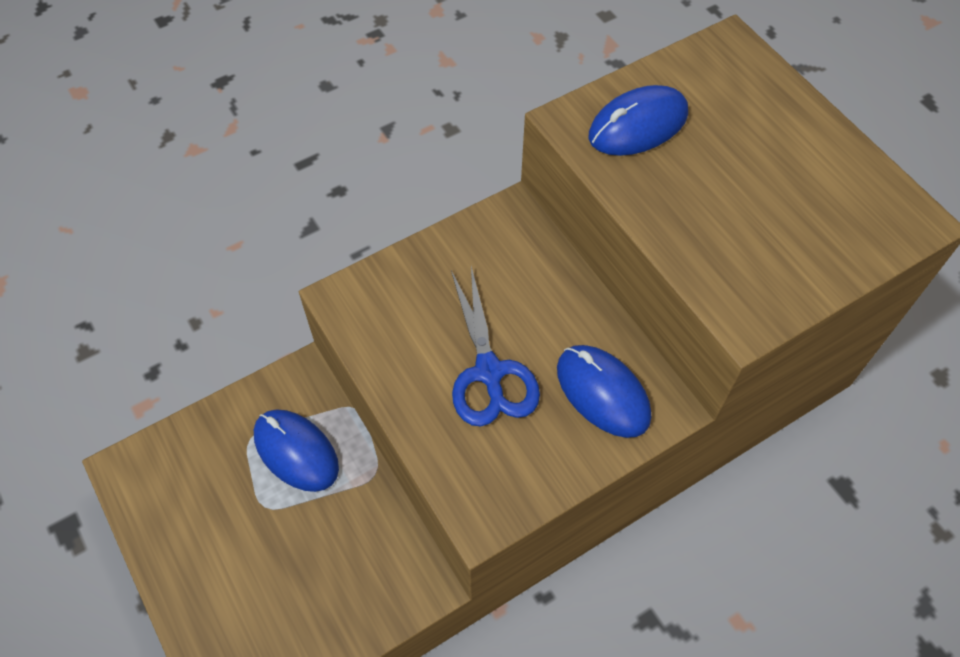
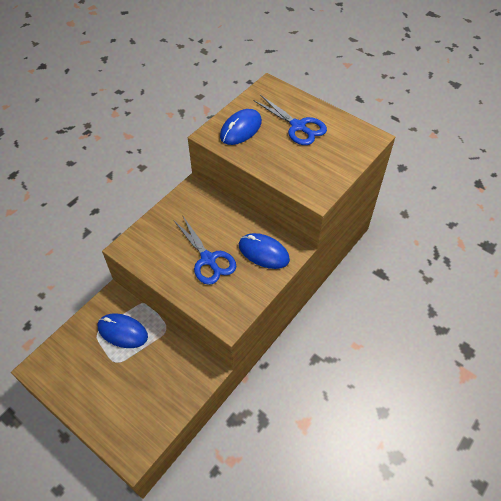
camera: 20 degrees left, 5 degrees down
(760, 151) = (298, 126): none -> blue scissors

